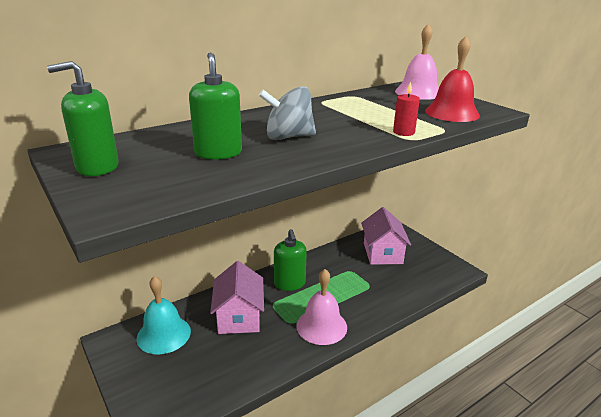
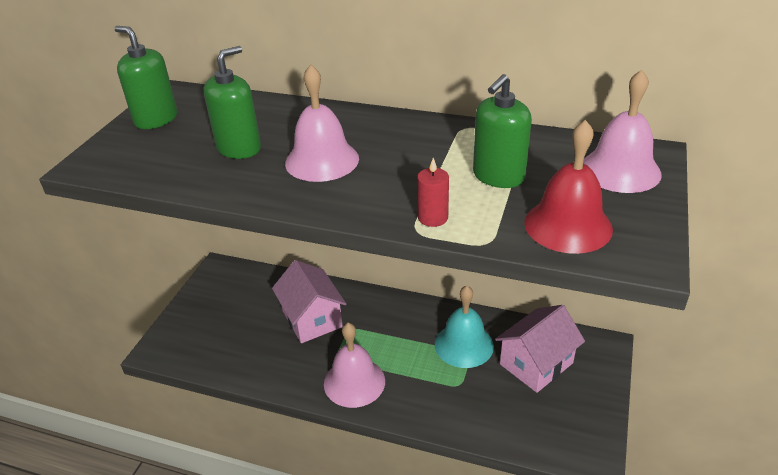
camera: 55 degrees right, 10 degrees up
(164, 334) = (250, 290): turquoise bell -> turquoise bell (464, 345)
(239, 317) = (312, 319): pink house -> pink house turned 75 degrees counterclockwise
(288, 137) = (322, 160): grey spinning top -> pink bell
(289, 283) = (394, 322): green soap dispenser -> green soap dispenser (498, 176)

